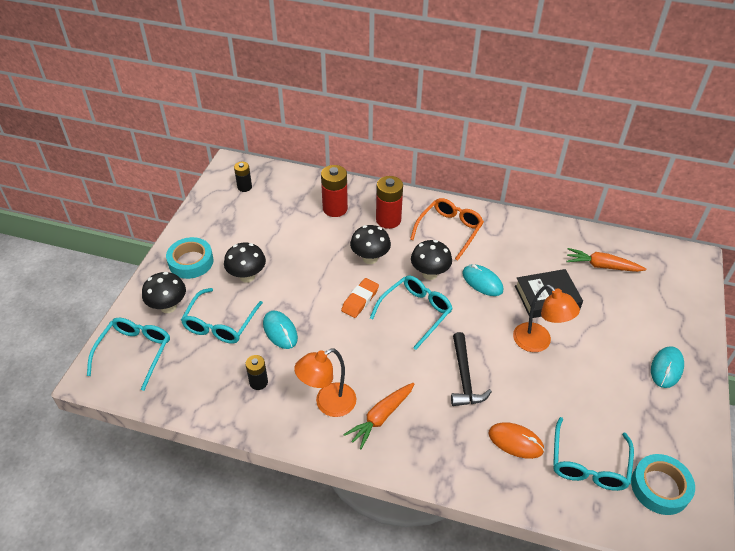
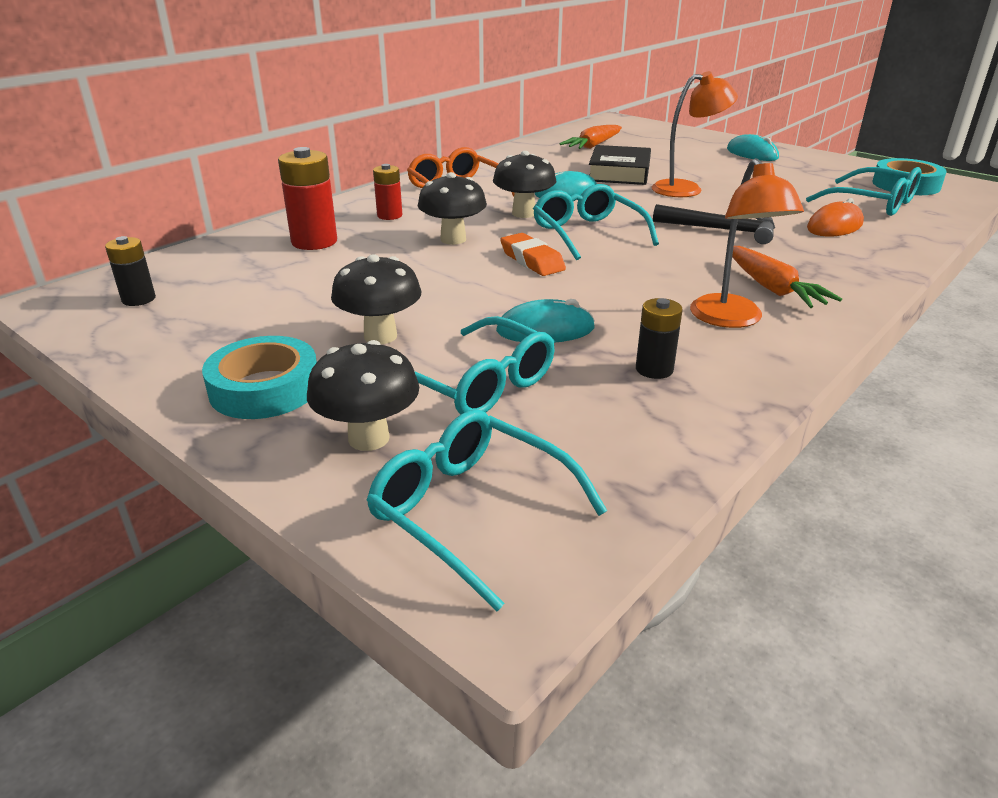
camera: 65 degrees left, 15 degrees down
(388, 220) = (389, 215): red battery -> red battery, size x0.60

